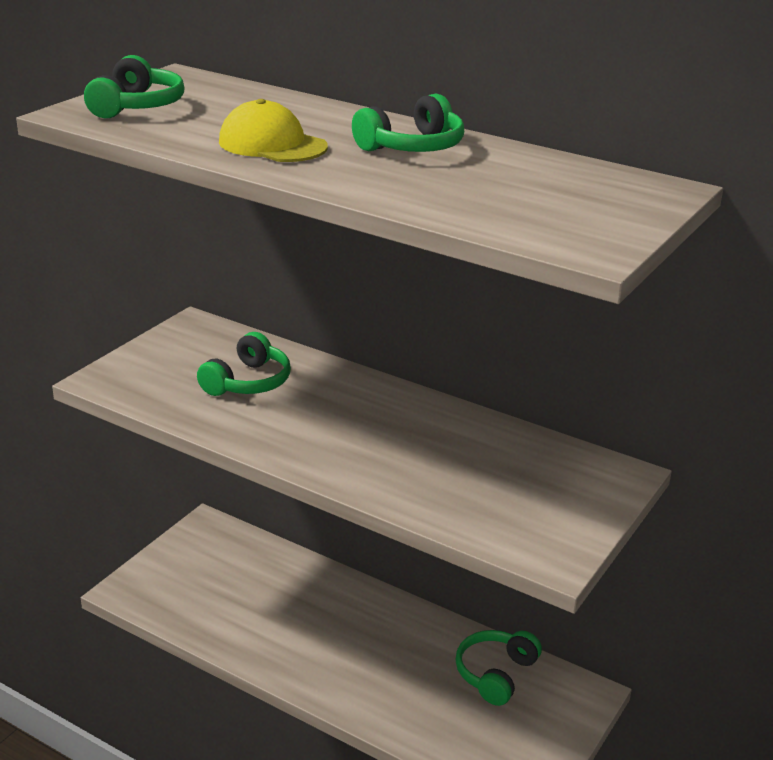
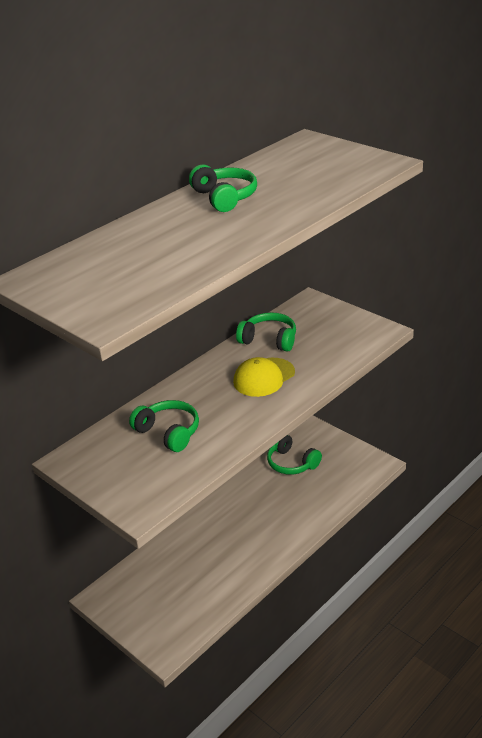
camera: 75 degrees left, 5 degrees up
(137, 106) = (99, 293): green headphones -> green headphones (269, 340)
(272, 144) = (206, 240): yellow cap -> yellow cap (264, 377)

